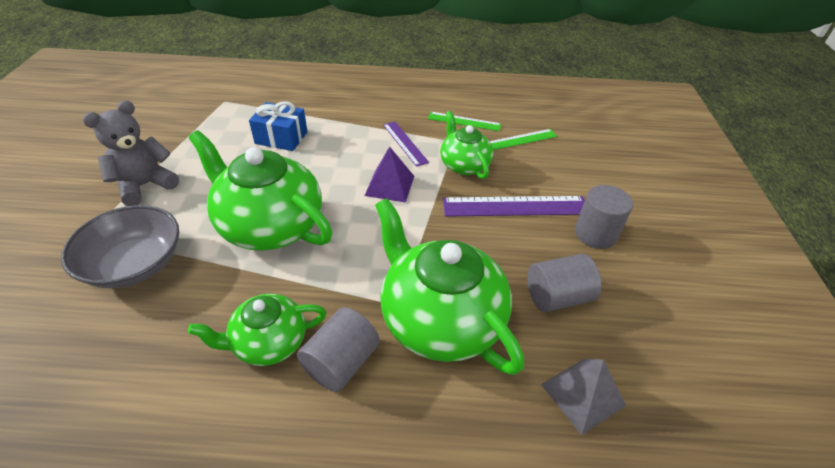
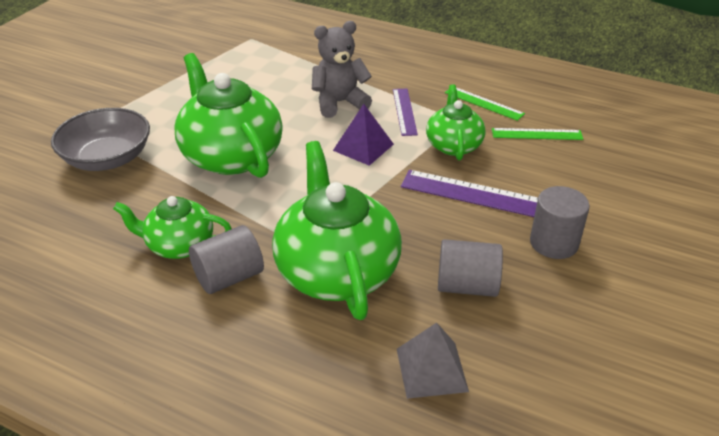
camera: 25 degrees right, 5 degrees down
(145, 185) = (145, 98): grey teddy bear -> grey teddy bear (339, 103)
(281, 138) = (285, 82): blue gift -> none

